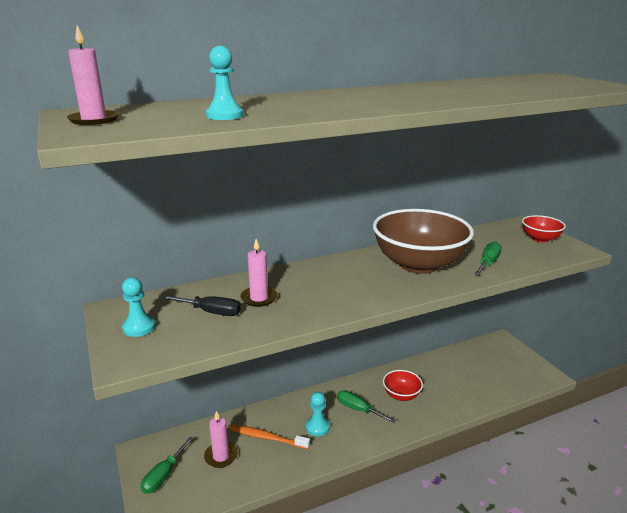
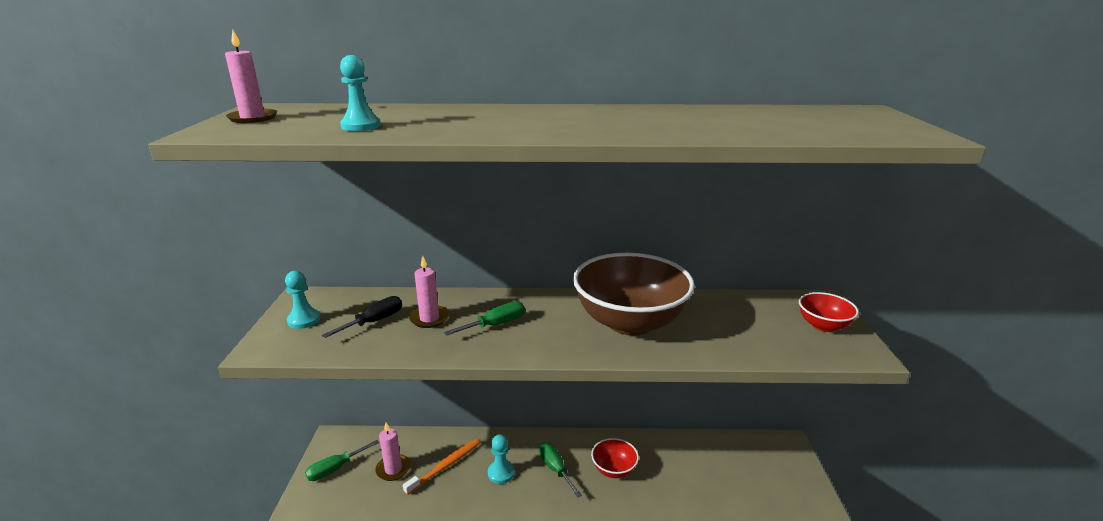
camera: 25 degrees right, 0 degrees up
(211, 312) = (374, 321): black screwdriver -> black screwdriver turned 90 degrees counterclockwise
(266, 437) = (445, 466): orange toothbrush -> orange toothbrush turned 90 degrees clockwise
(488, 263) = (717, 340): green screwdriver -> green screwdriver (495, 325)

